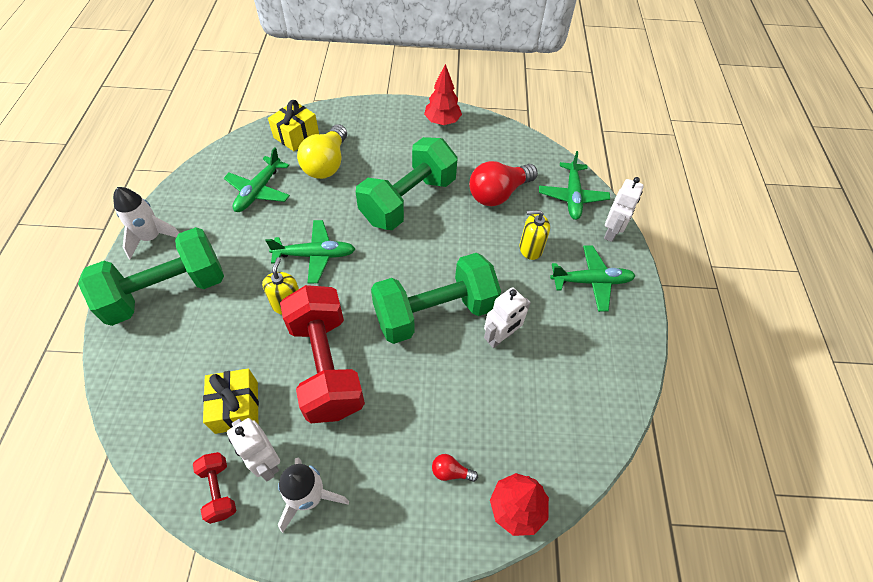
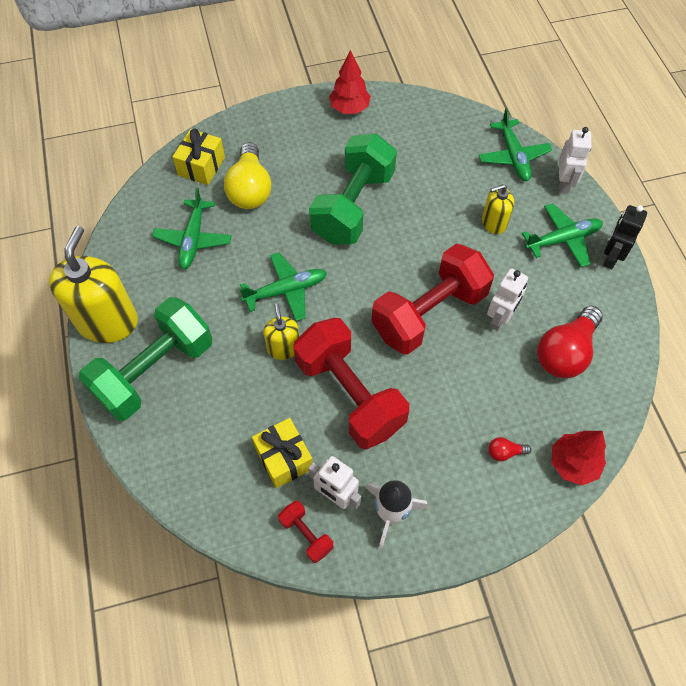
camera: 15 degrees left, 5 degrees up
(152, 238) = (107, 321): white rocket -> yellow soap dispenser
(435, 312) = (429, 313): green dumbbell -> red dumbbell
(498, 194) = (440, 174): red light bulb -> red light bulb (565, 352)
(633, 311) = (610, 257): none -> black robot

